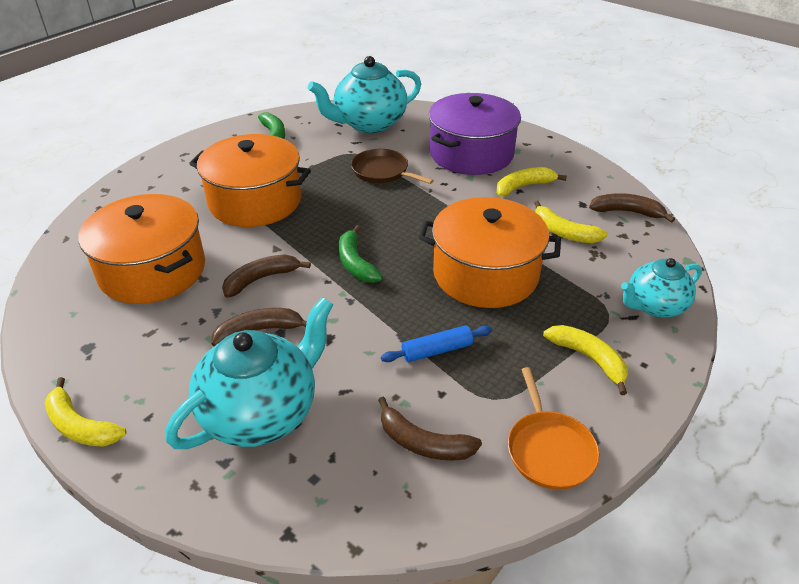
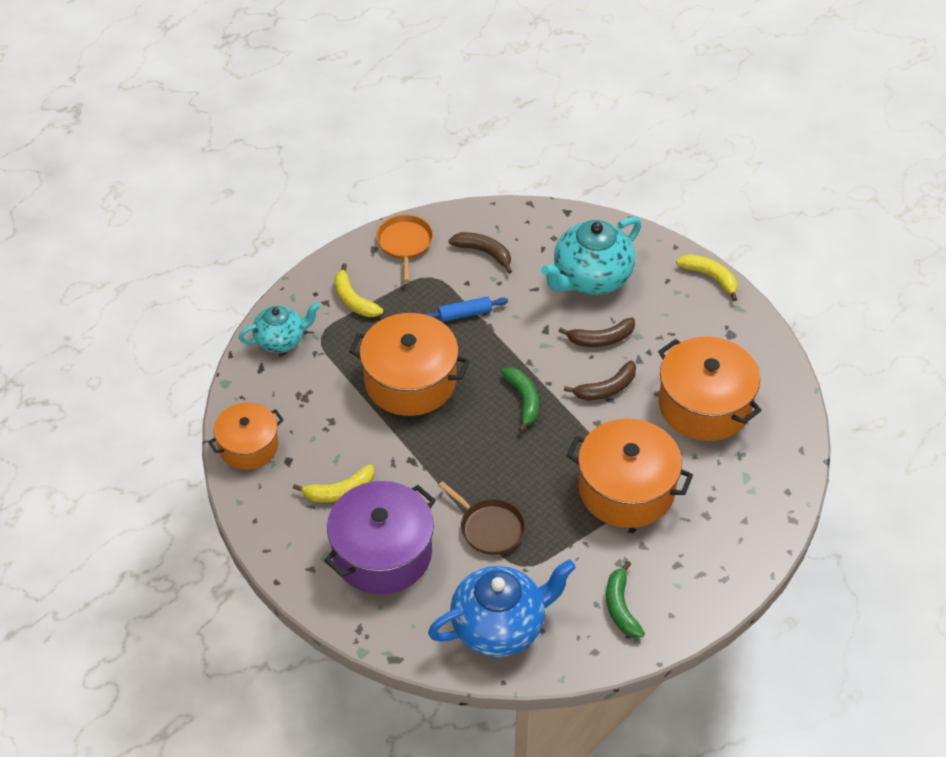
camera: 175 degrees left, 10 degrees up
(369, 124) = (500, 627): turquoise teapot -> blue teapot
(563, 232) = (323, 424): yellow banana -> none
(627, 212) = (248, 446): brown banana -> orange pot

